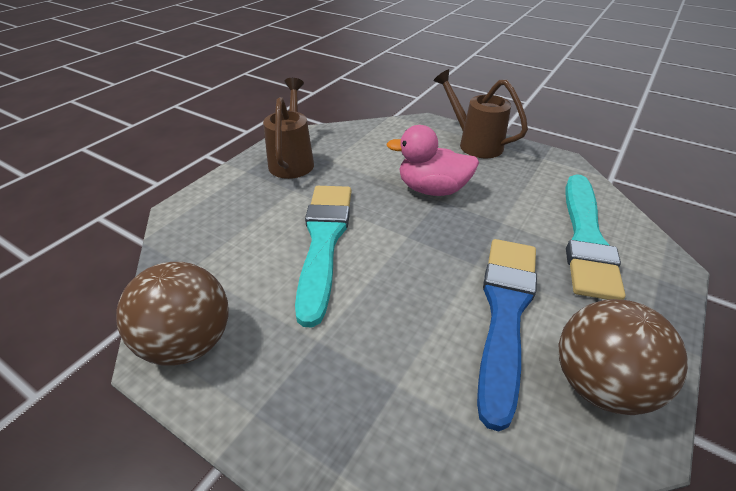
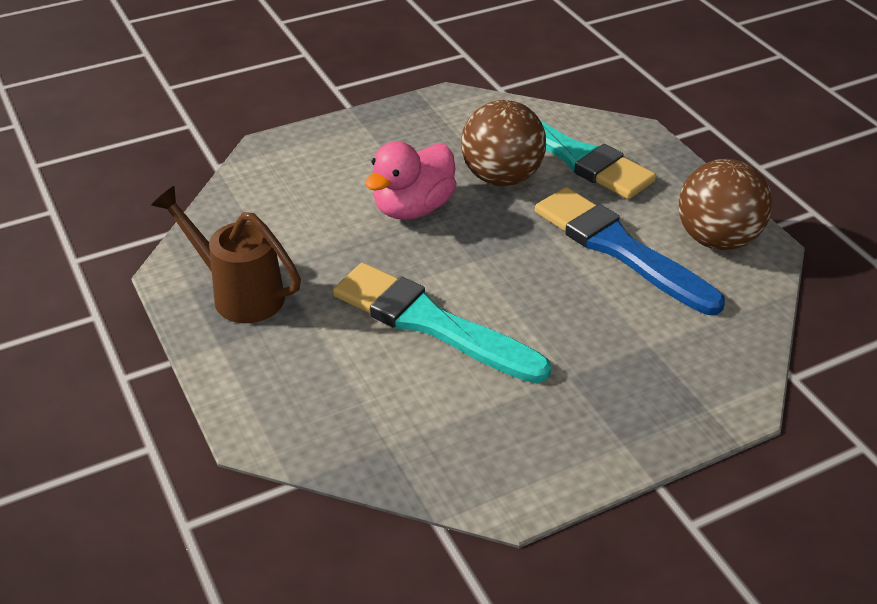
camera: 60 degrees left, 0 degrees up
(189, 342) = (507, 470): brown ball -> brown ball (501, 177)
(474, 143) = (356, 136): brown watering can -> none

